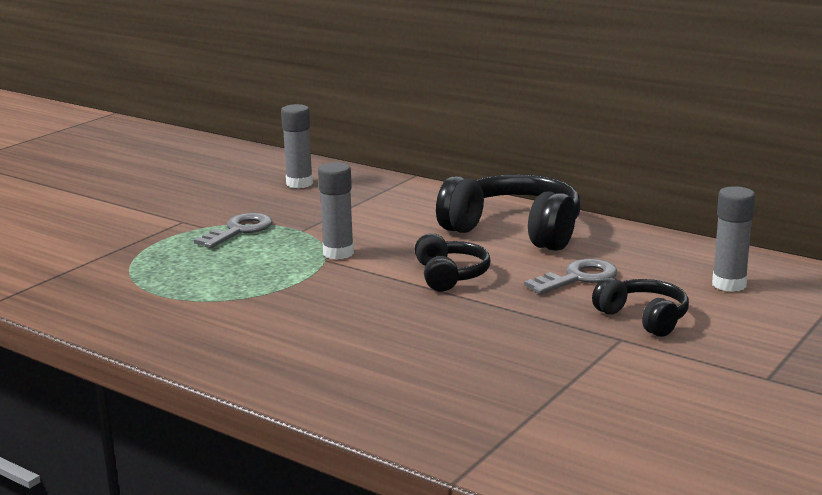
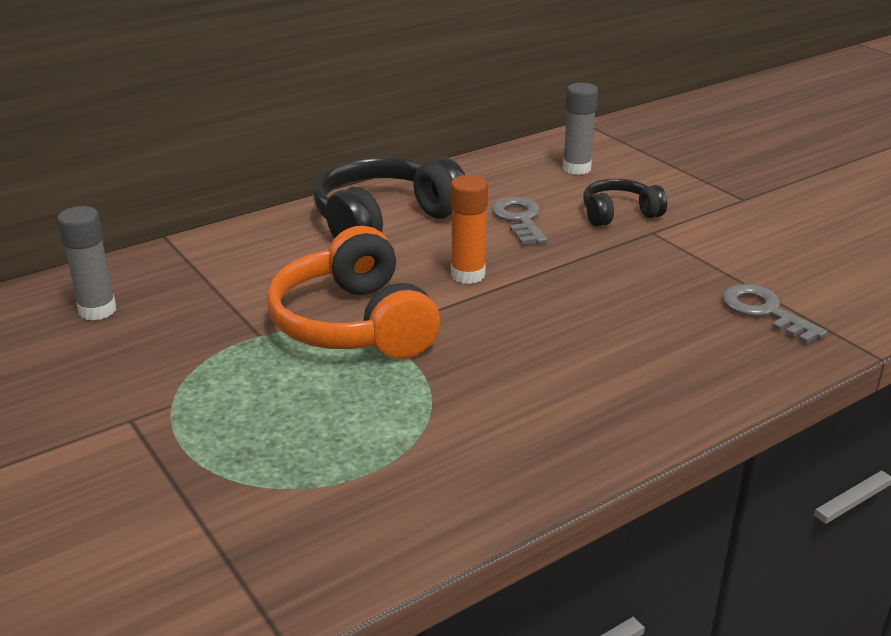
camera: 70 degrees left, 10 degrees up
(239, 230) = (215, 379): grey key -> grey key (764, 312)
(338, 253) = (354, 324): grey glue stick -> orange headphones
(449, 275) = (468, 275): black headphones -> orange glue stick

